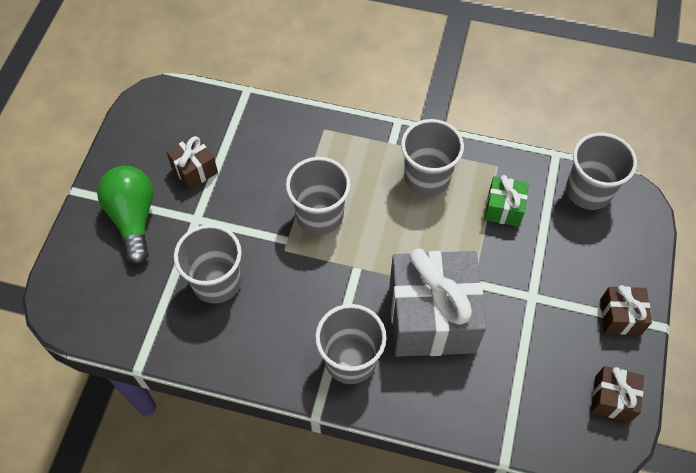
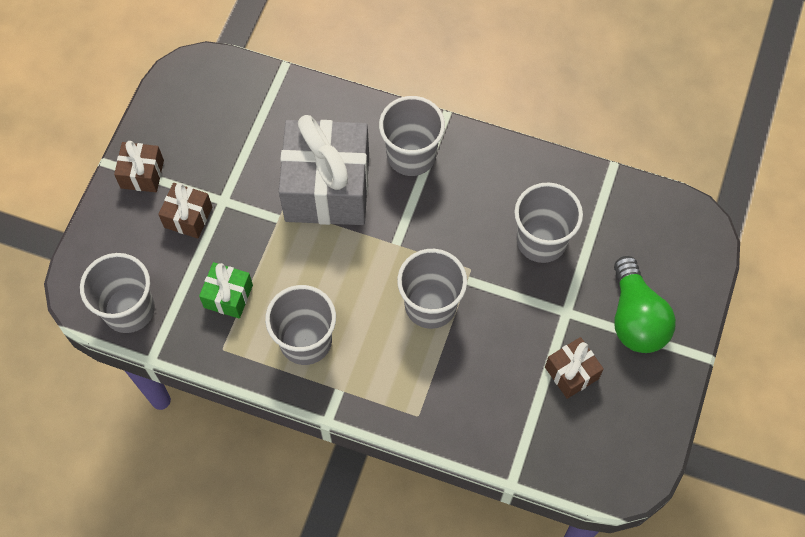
camera: 175 degrees left, 5 degrees up
(612, 398) = (175, 104): brown gift -> brown gift (188, 217)

